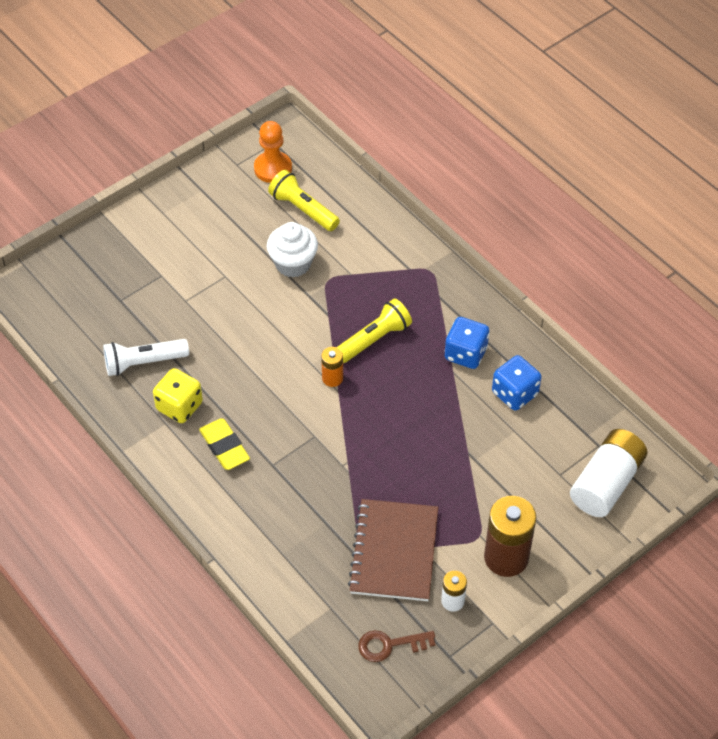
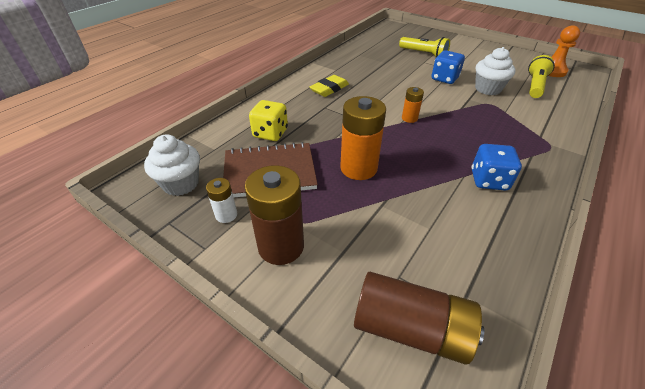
camera: 75 degrees right, 10 degrees down
(144, 363) = (372, 58): white flashlight -> none
(179, 406) = (350, 71): yellow dice -> yellow dice (270, 133)
(374, 339) = (458, 130): yellow flashlight -> yellow flashlight (423, 54)
(389, 645) = (181, 183): brown key -> white cupcake
(413, 462) = (358, 168): none -> orange battery
(514, 393) = (473, 221): blue dice -> blue dice (444, 79)
(606, 483) = (410, 328): white battery -> brown battery

